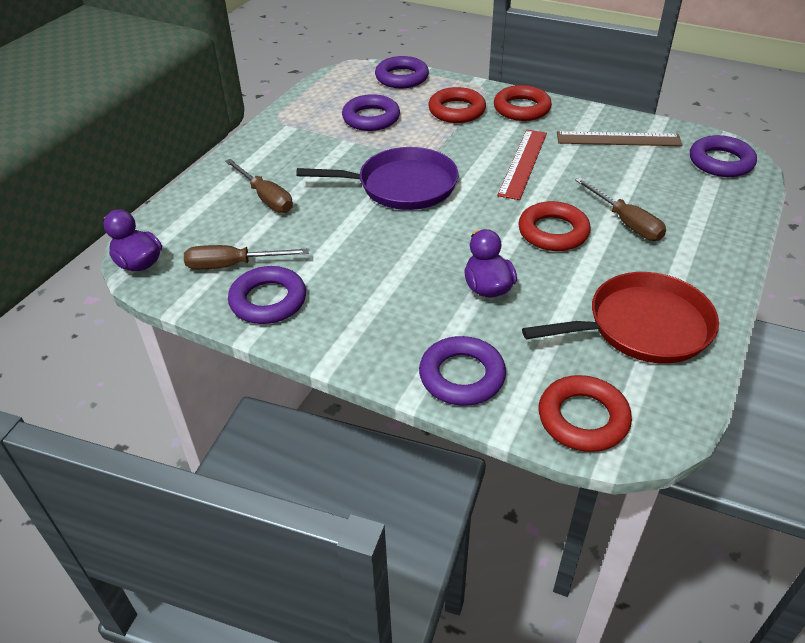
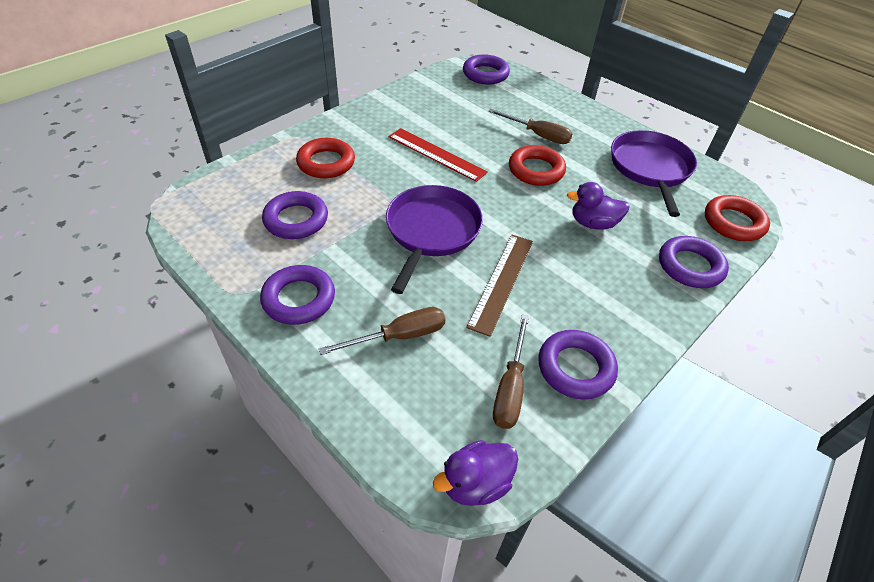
camera: 75 degrees left, 5 degrees up
(402, 77) = (232, 178): purple ring -> purple ring (299, 299)
(521, 108) = (351, 128): red ring -> none
(618, 139) = (431, 101): brown ruler -> brown ruler (501, 282)
(626, 222) = (538, 135): brown screwdriver -> brown screwdriver turned 45 degrees clockwise
(642, 326) = (650, 168): red pan -> purple pan

